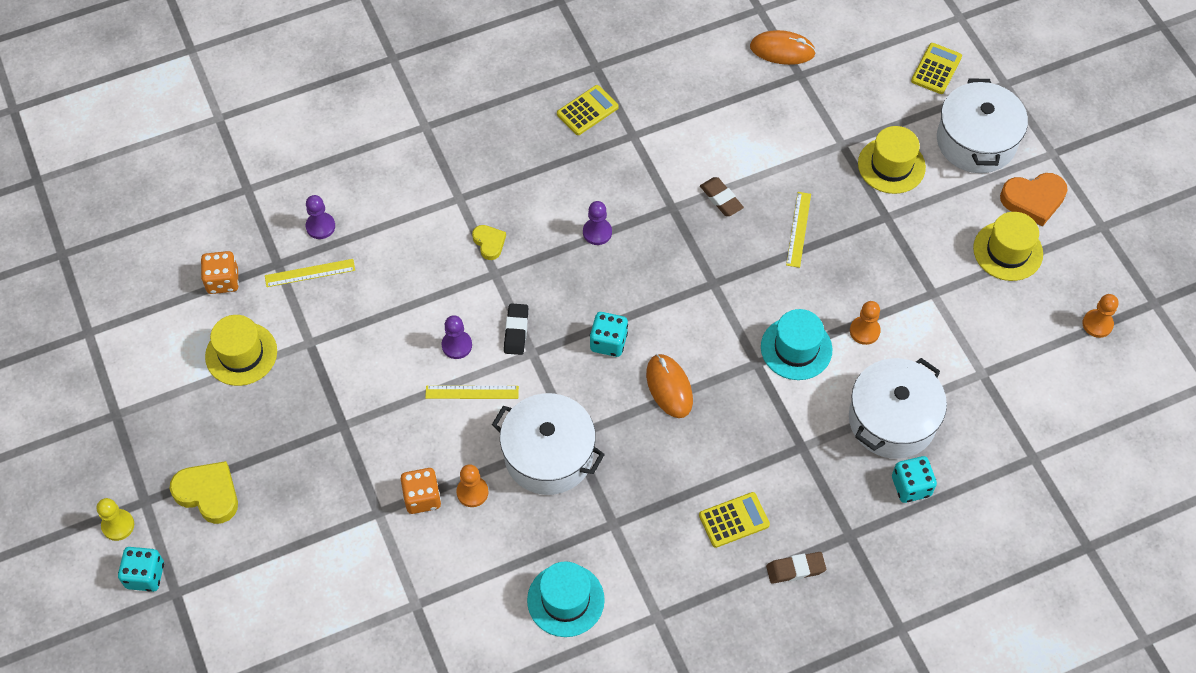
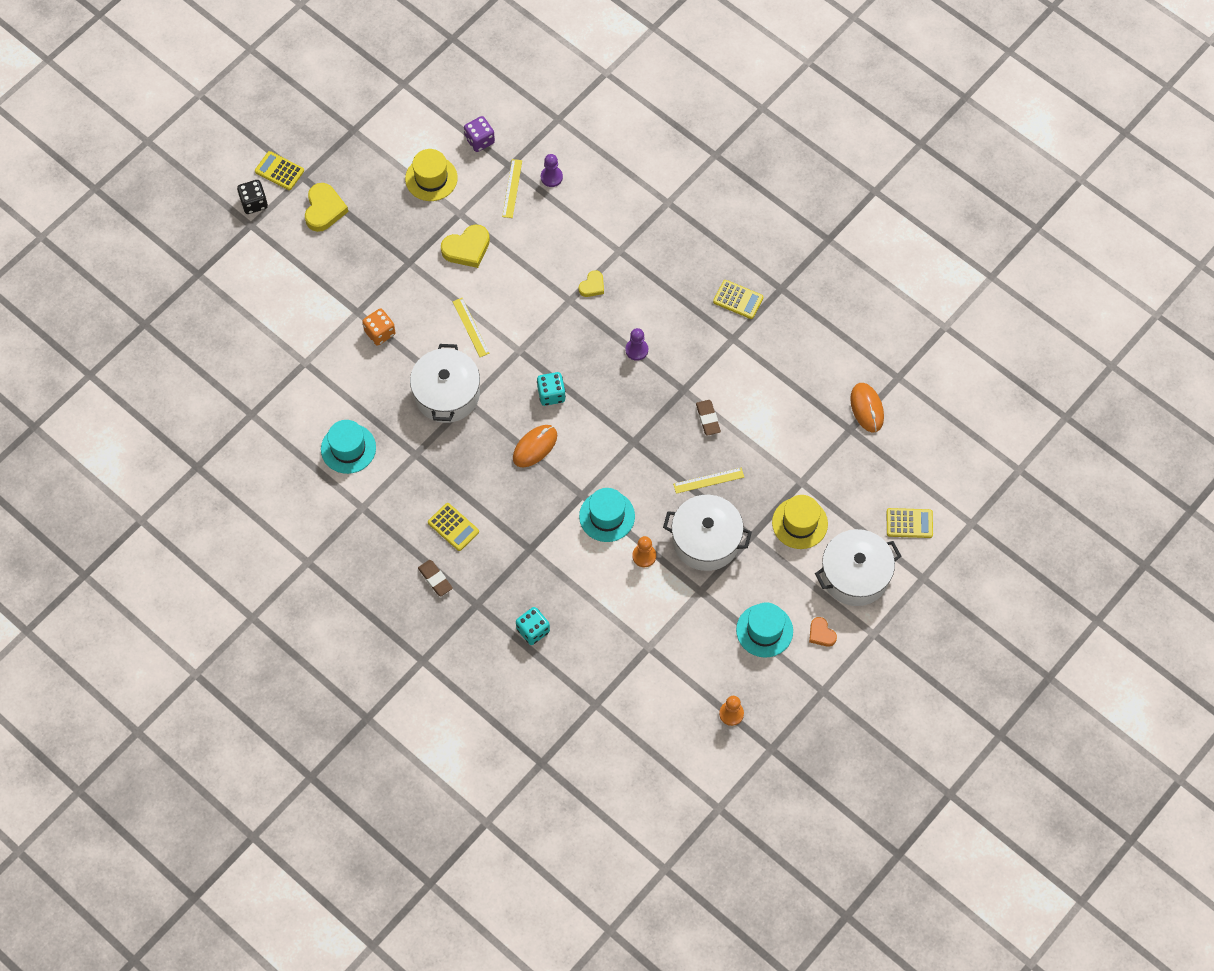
camera: 65 degrees right, 5 degrees up
(118, 525) = (279, 171): yellow pawn -> yellow calculator
(145, 575) = (254, 203): turquoise dice -> black dice
(223, 281) = (479, 140): orange dice -> purple dice
(310, 273) = (512, 188): yellow ruler -> yellow ruler turned 45 degrees clockwise
(362, 353) = (467, 248): none -> yellow heart
(457, 345) = (501, 302): purple pawn -> none
(472, 492) = (398, 360): orange pawn -> none
(516, 331) = (531, 333): black eraser -> none
(721, 199) = (708, 419): brown eraser -> brown eraser turned 45 degrees counterclockwise
(892, 420) = (580, 600): white pot -> white pot (706, 540)
(1008, 251) = (764, 630): yellow hat -> turquoise hat
(1033, 200) = (821, 634): orange heart -> orange heart, size x0.58

